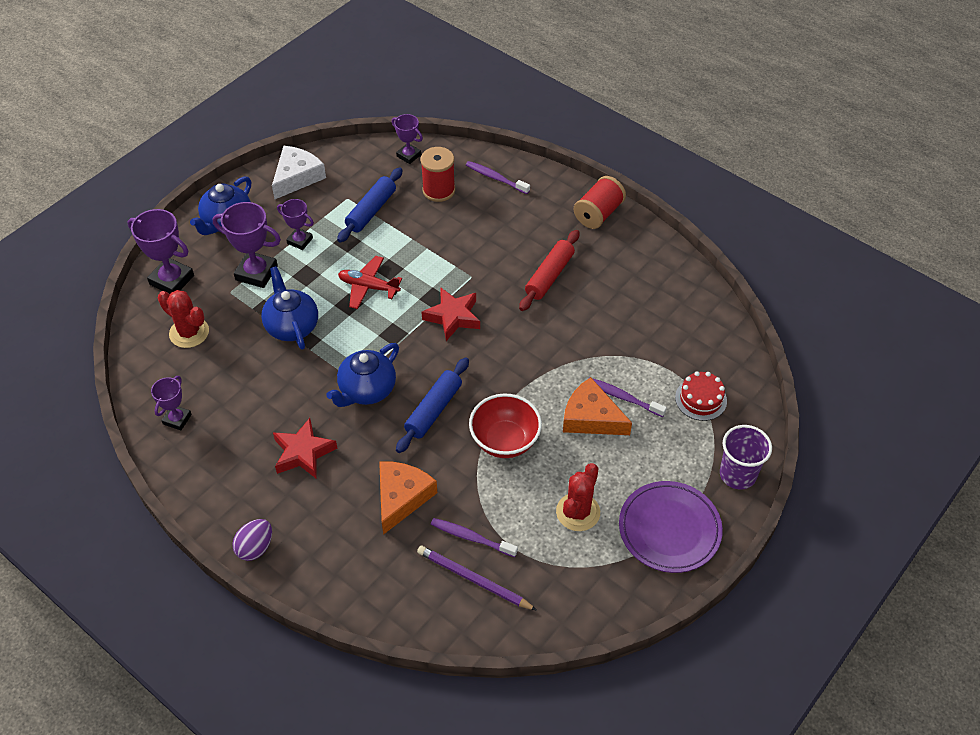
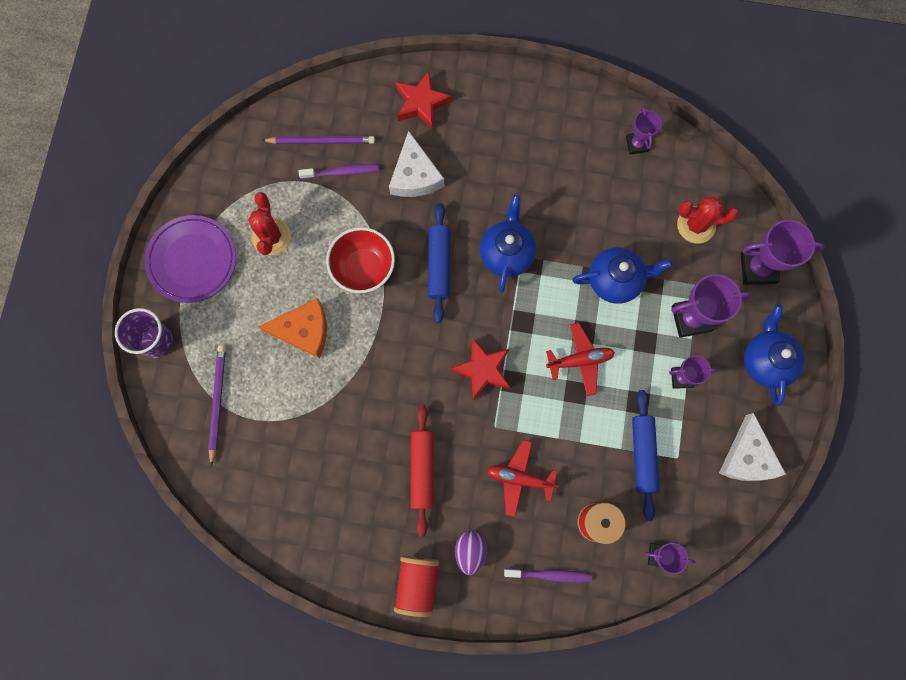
camera: 150 degrees right, 25 degrees up
(255, 547) = (495, 80): purple egg -> purple egg (470, 551)
(292, 326) = (615, 280): blue teapot -> blue teapot turned 45 degrees counterclockwise
(303, 453) = (516, 170): red star -> red star (421, 103)
(402, 497) = (415, 176): orange cheese -> white cheese
(476, 238) = (519, 478): none -> red plane
(623, 397) = (286, 366): purple toothbrush -> none
(700, 399) = (217, 402): red cake -> purple pencil

